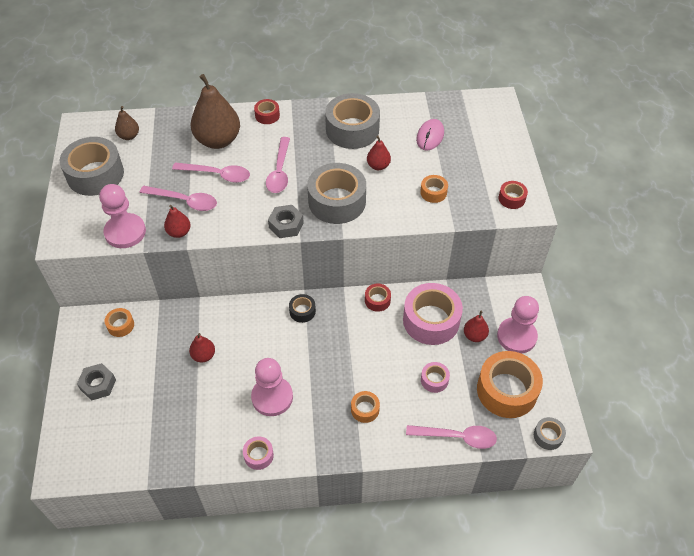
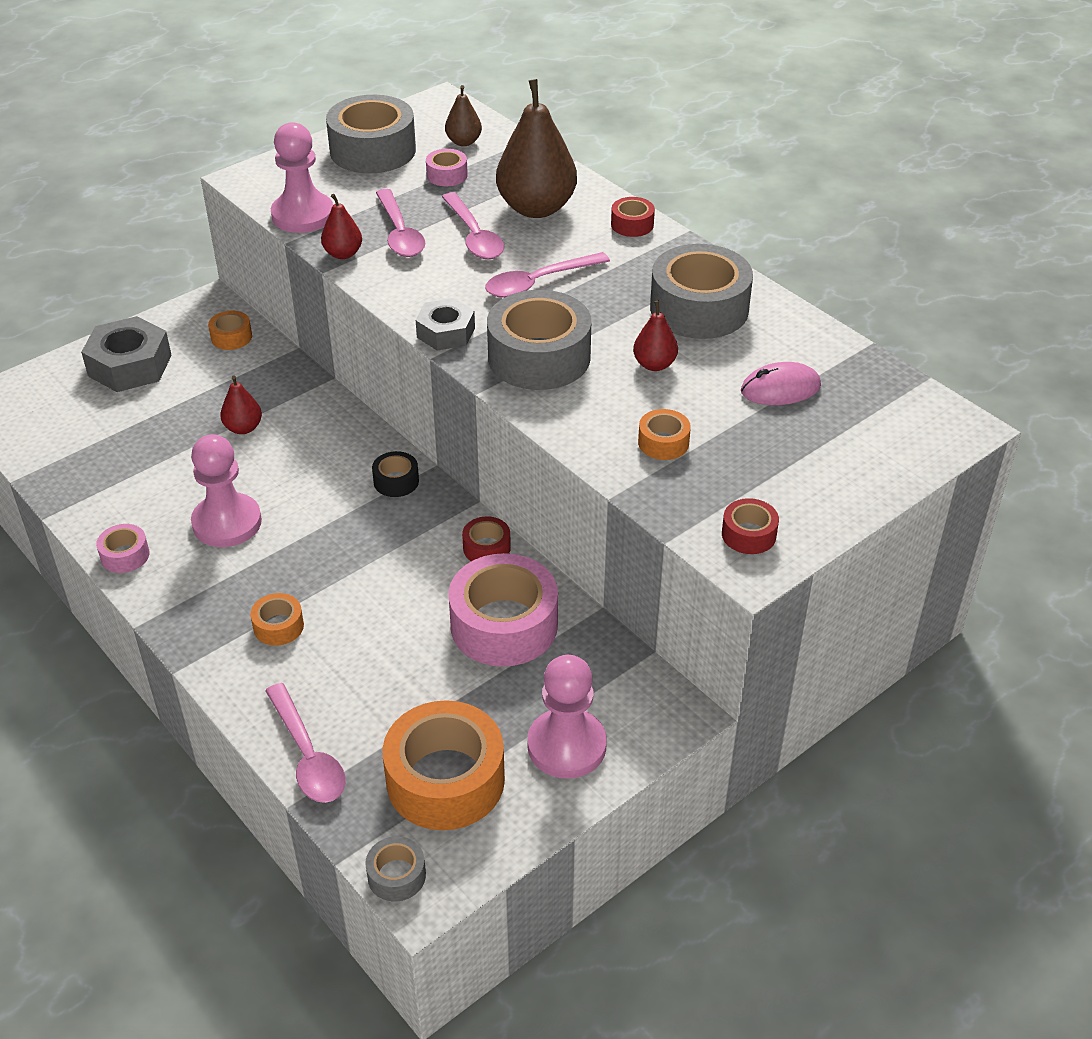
camera: 55 degrees right, 10 degrees down
(98, 384) = (130, 365): grey nut -> grey nut, size x1.58
(434, 380) = (393, 680): pink tape -> pink tape (447, 175)
(474, 336) = (520, 691): red pear -> none

